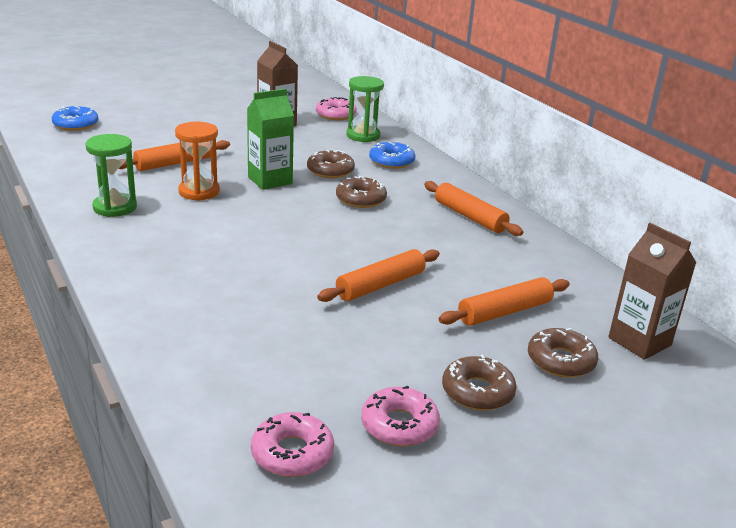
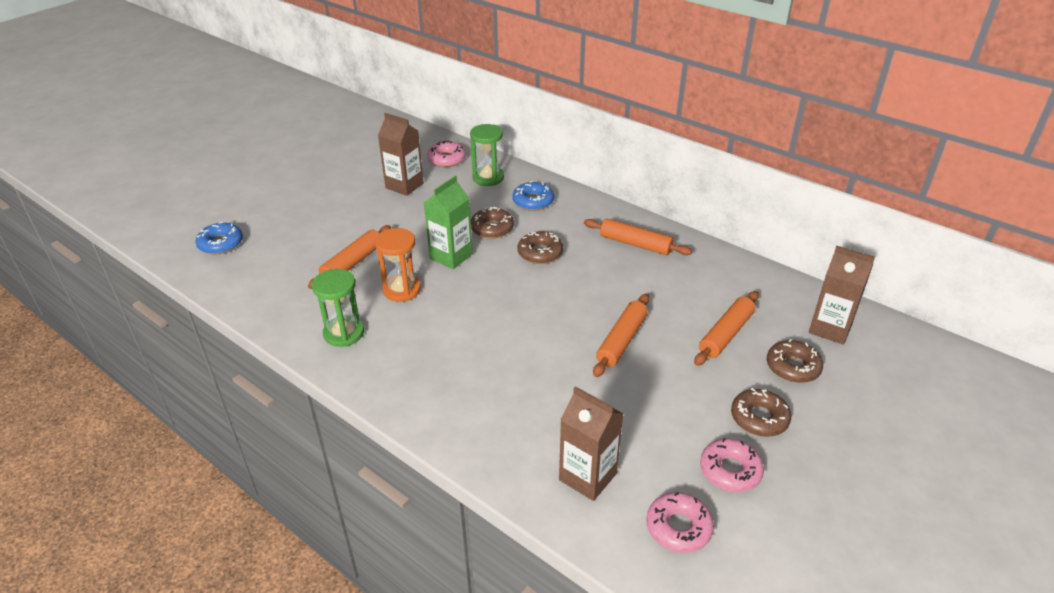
camera: 20 degrees left, 10 degrees up
(236, 379) = (587, 477): none -> brown carton

